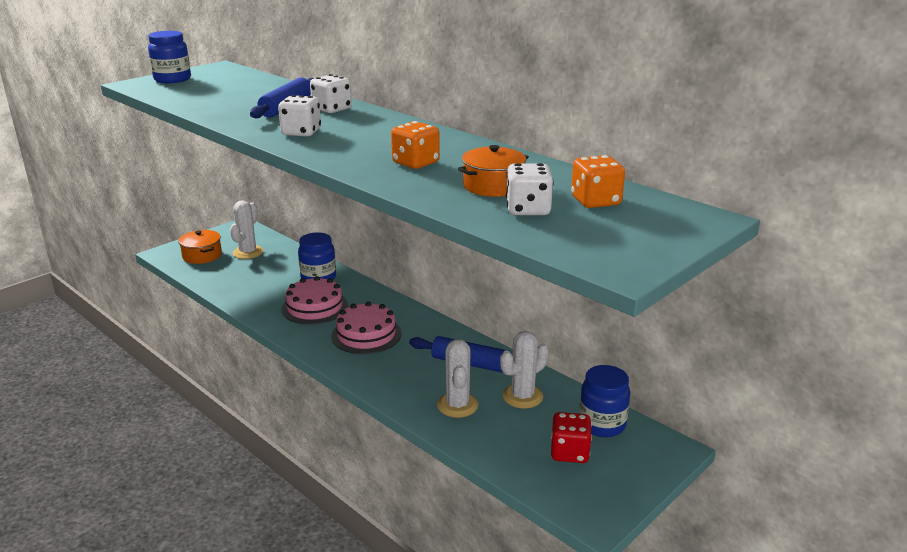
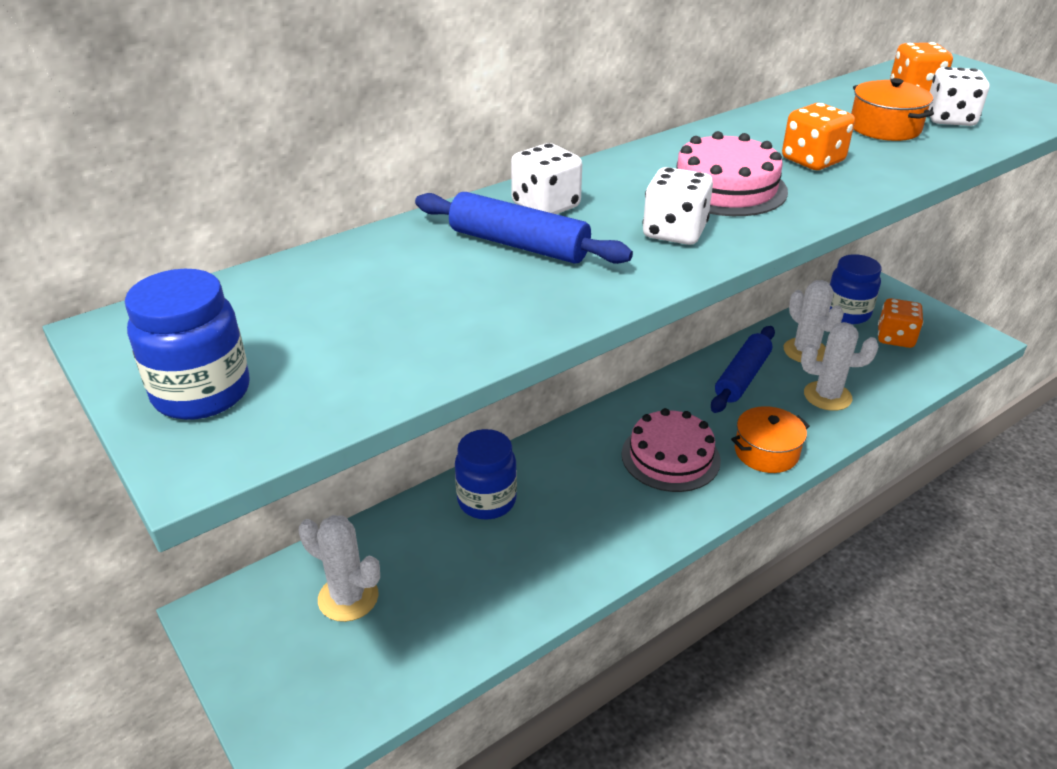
camera: 80 degrees left, 10 degrees up
(202, 255) = (331, 675): orange pot -> orange pot (766, 452)
(314, 307) = (583, 507): pink cake -> pink cake (725, 188)
(569, 452) = (895, 338): red dice -> orange dice

